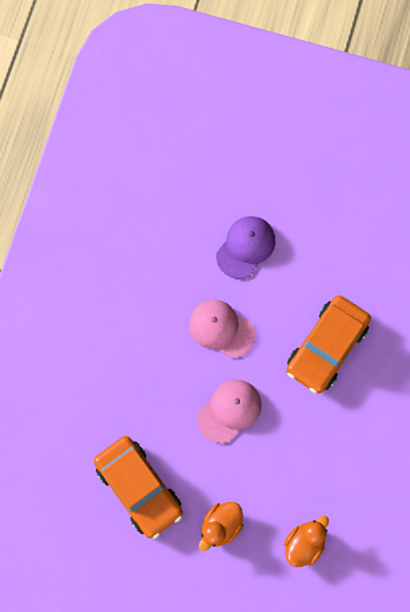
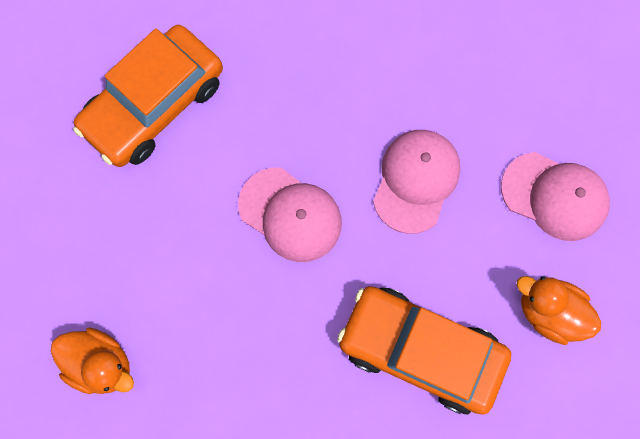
camera: 80 degrees right, 0 degrees up
(221, 526) = (113, 231): orange duck -> orange duck (549, 312)
(246, 247) = (554, 196): purple cap -> pink cap

